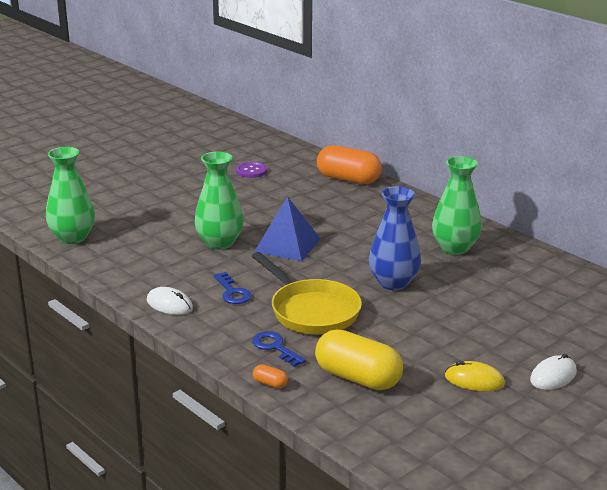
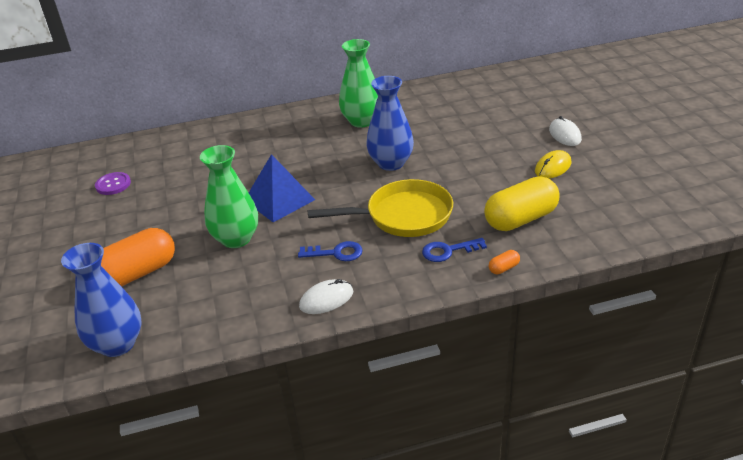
camera: 60 degrees left, 10 degrees up
(72, 237) = (117, 344): green vase -> blue vase
(348, 179) = (194, 137): orange capsule -> orange capsule (138, 273)

